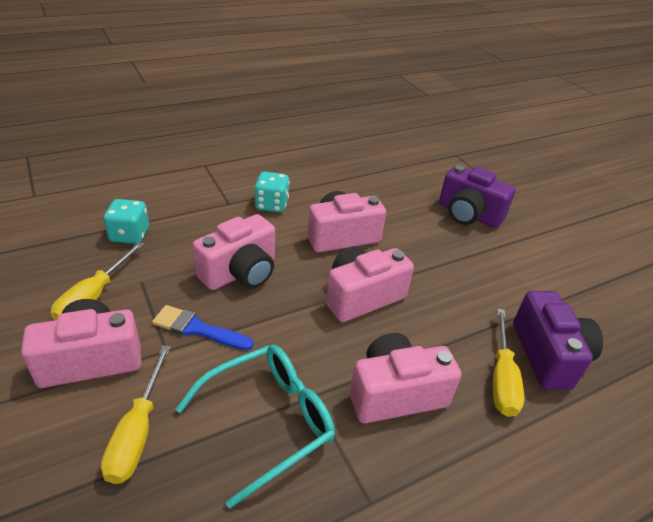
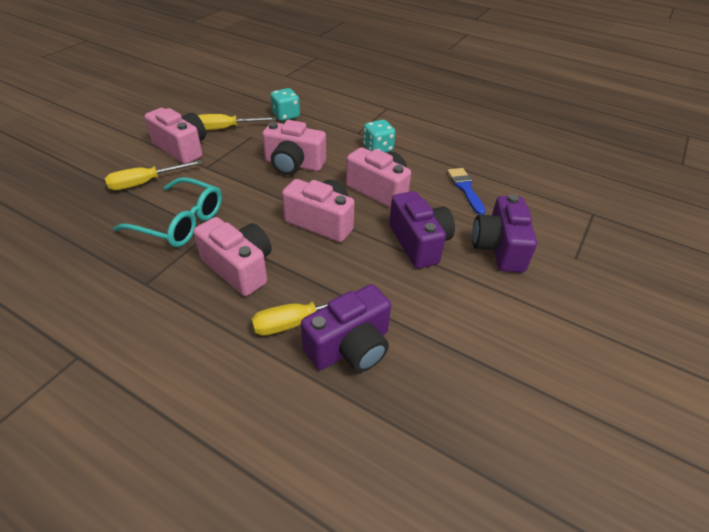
camera: 60 degrees right, 5 degrees up
(198, 329) = (231, 170): blue brush -> blue brush (465, 189)
(436, 251) = (419, 243): none -> purple camera

